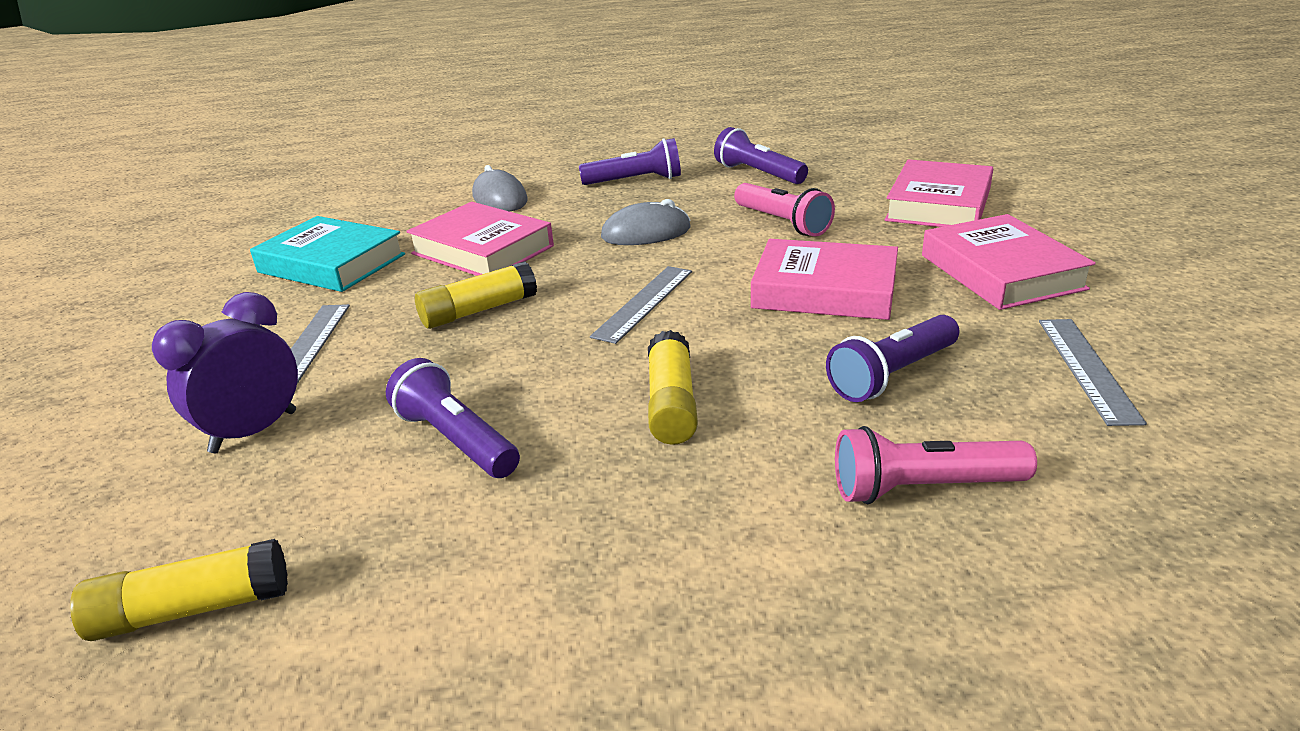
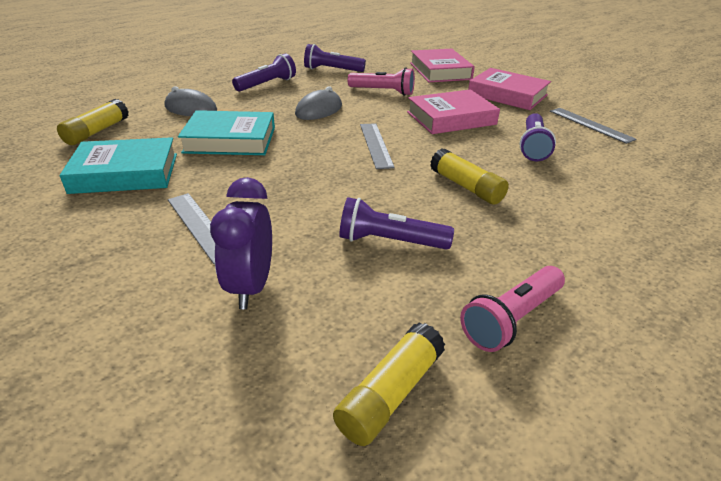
camera: 40 degrees left, 5 degrees up
(478, 311) = (286, 173): yellow glue stick -> yellow glue stick (97, 131)
(482, 250) = (230, 140): pink book -> turquoise book
(923, 488) = (609, 186): pink flashlight -> pink flashlight (511, 319)

